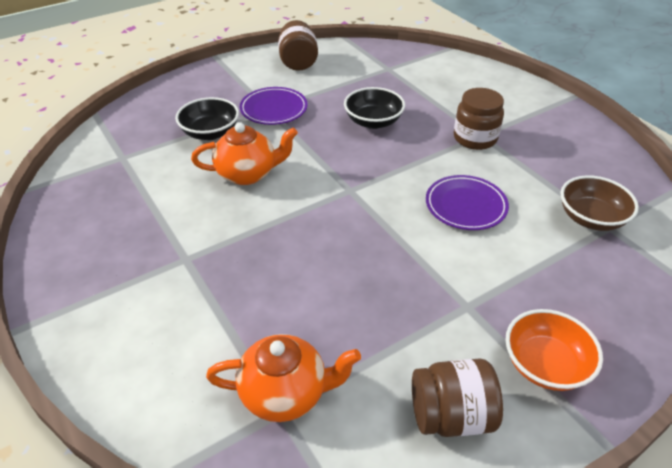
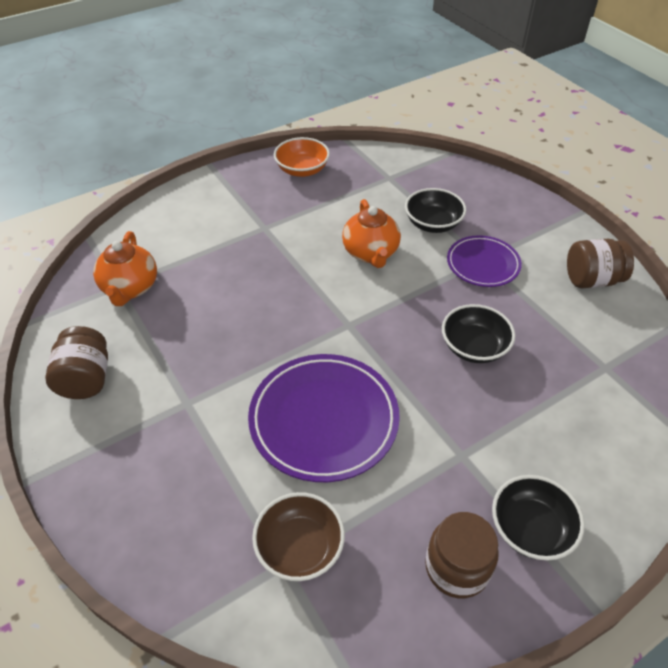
camera: 90 degrees right, 5 degrees up
(465, 206) = (324, 420): purple plate -> purple plate, size x1.67
(475, 138) = (454, 447): brown jar -> brown jar (457, 567)
(530, 112) = (530, 529): none -> black bowl
(545, 365) = (113, 451): orange bowl -> orange bowl (302, 170)

